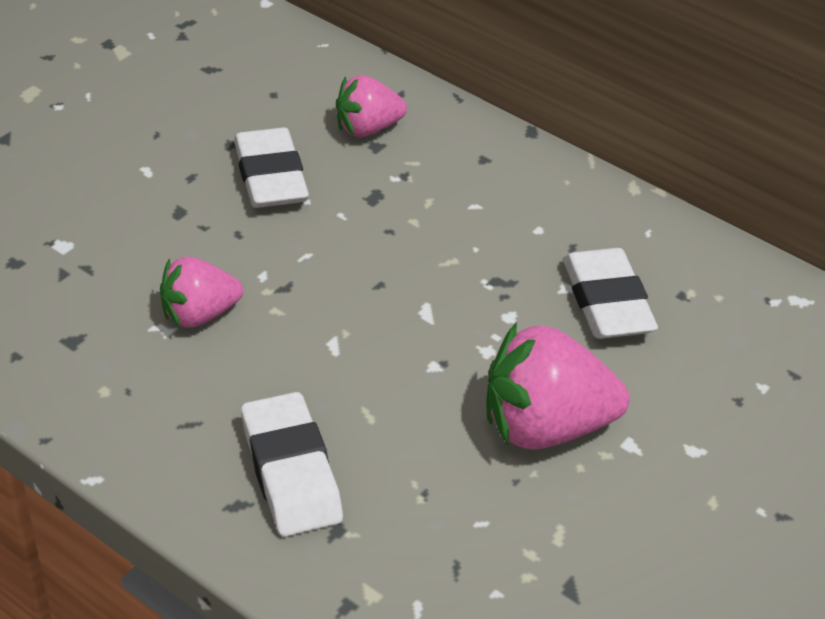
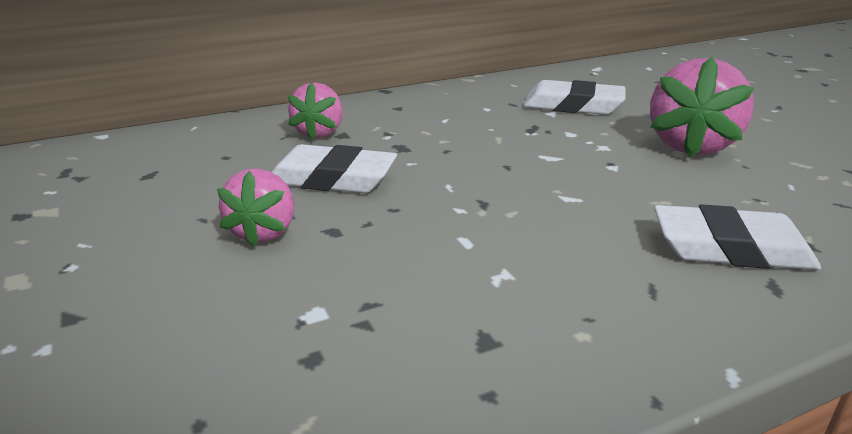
camera: 60 degrees left, 15 degrees down
(199, 314) = (494, 250): pink strawberry -> pink strawberry (264, 232)

